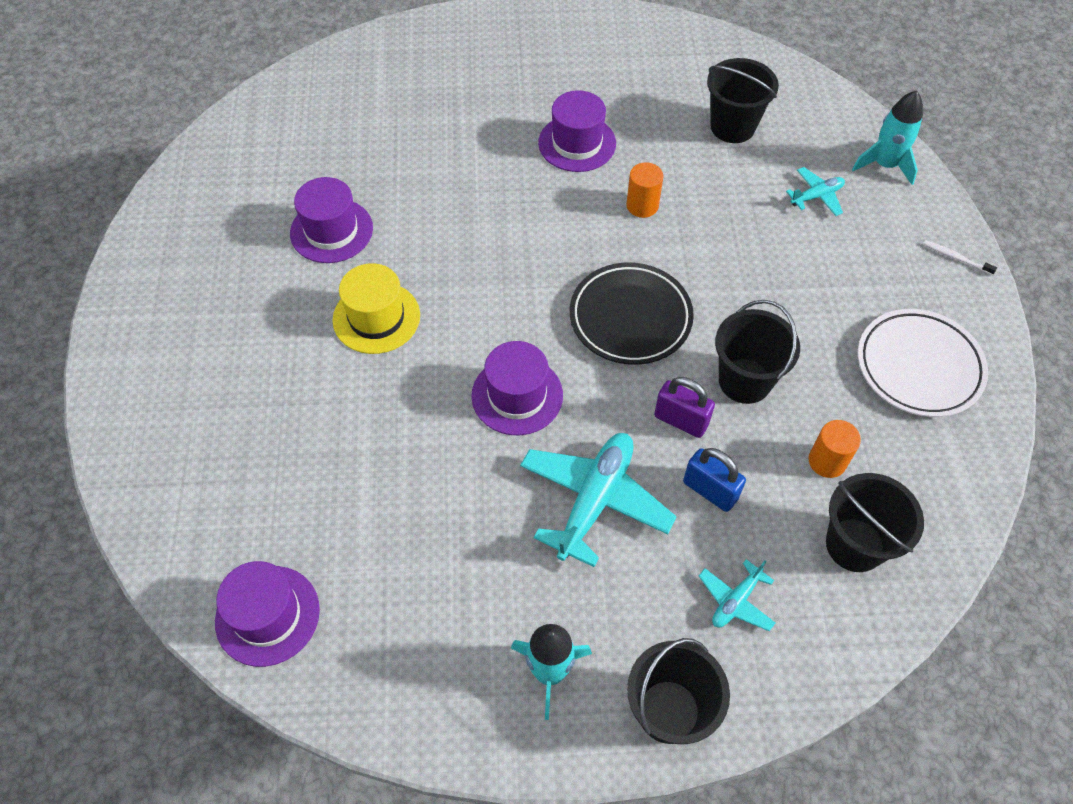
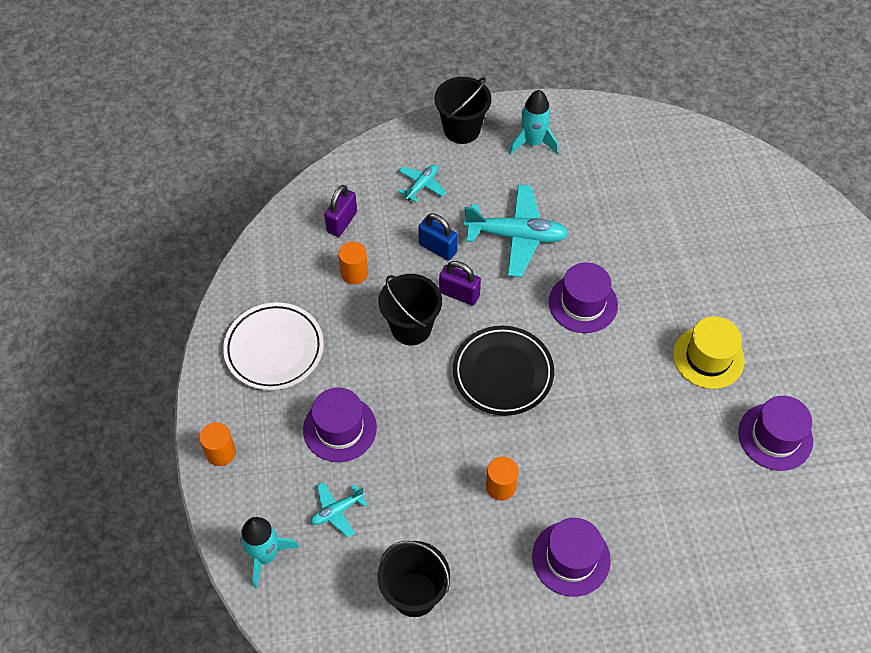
camera: 175 degrees right, 0 degrees up
(267, 615) = (710, 158): purple hat -> purple hat (340, 428)
(595, 500) = (516, 236): turquoise plane -> turquoise plane turned 105 degrees counterclockwise
(854, 545) = (342, 222): black bucket -> purple padlock
(955, 257) = (221, 453): white toothbrush -> orange cylinder

